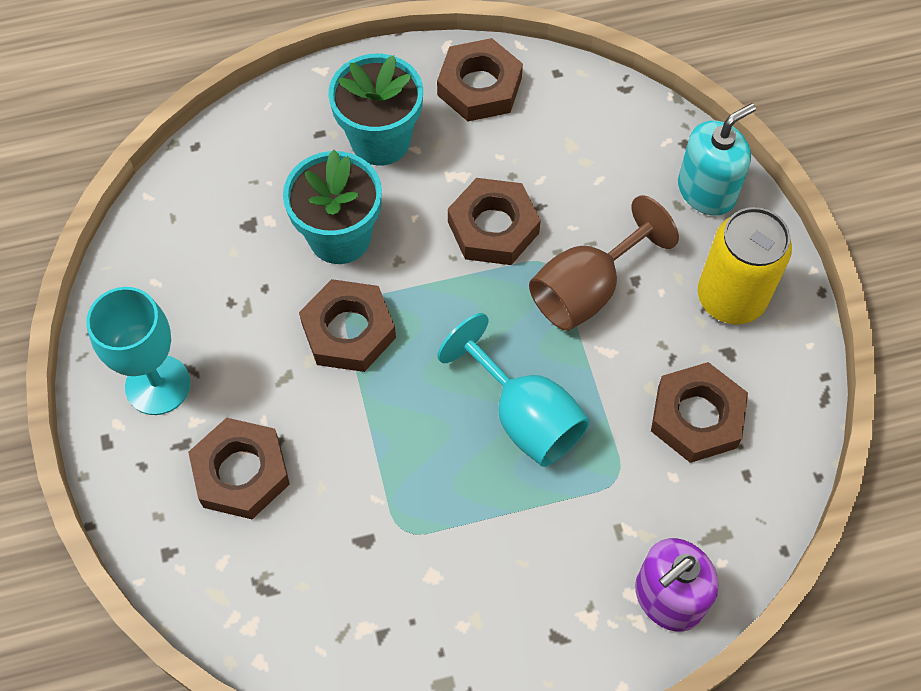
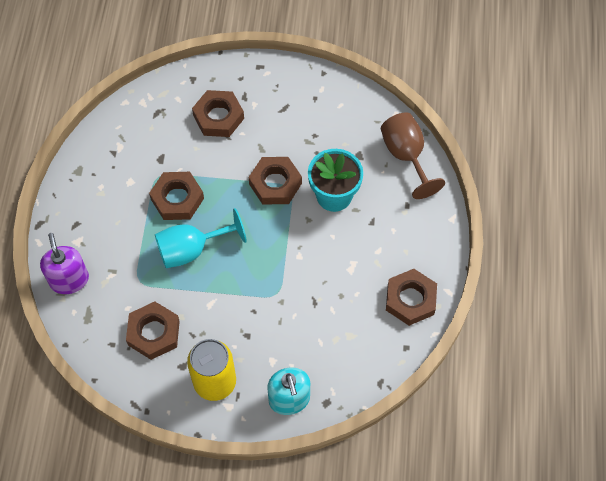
camera: 110 degrees right, 0 degrees up
(158, 385) = (280, 93): turquoise goblet -> none
(380, 140) = (390, 234): turquoise flower pot -> none
(493, 227) = (310, 273): brown nut -> brown nut (177, 199)
(587, 289) = (252, 307): brown goblet -> brown goblet (406, 156)

